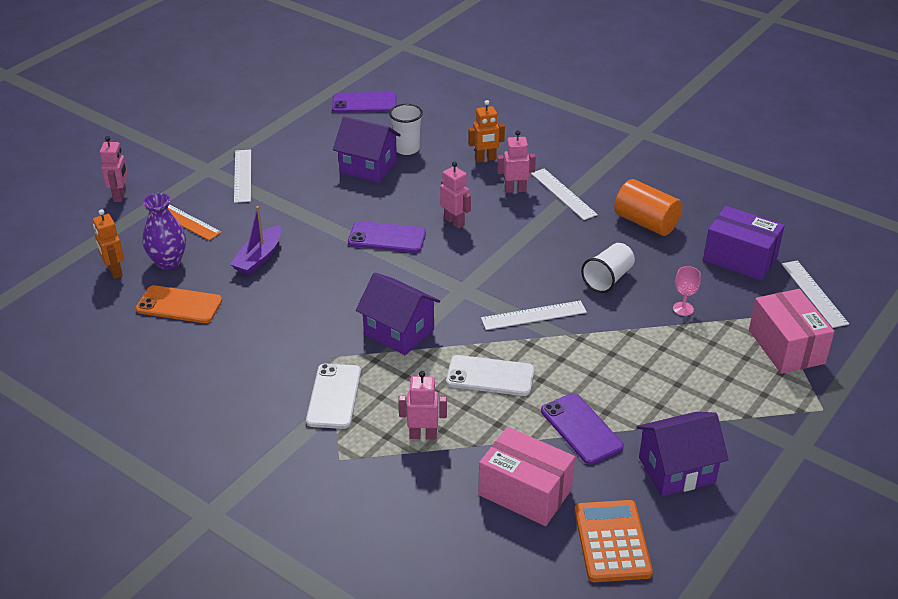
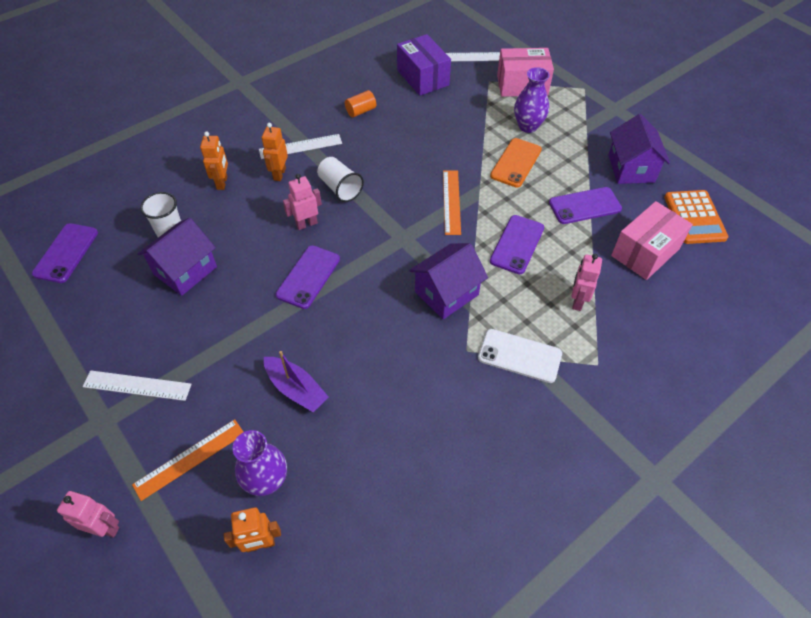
camera: 75 degrees left, 15 degrees up
(179, 305) = (347, 476): orange phone -> orange phone (516, 163)
(490, 376) = (517, 244): white phone -> purple phone
(515, 190) = (279, 174): pink robot -> orange robot
(533, 315) = (451, 202): white ruler -> orange ruler
(608, 279) = (421, 149): white cup -> white cup (340, 188)
(612, 541) = (694, 217): orange calculator -> orange calculator turned 105 degrees counterclockwise
(646, 222) = (361, 111): orange cylinder -> orange cylinder, size x0.58
(683, 309) = (469, 120): pink goblet -> none
(703, 362) = (528, 126): none -> purple vase
(740, 258) = (423, 77): purple box -> purple box turned 75 degrees counterclockwise

